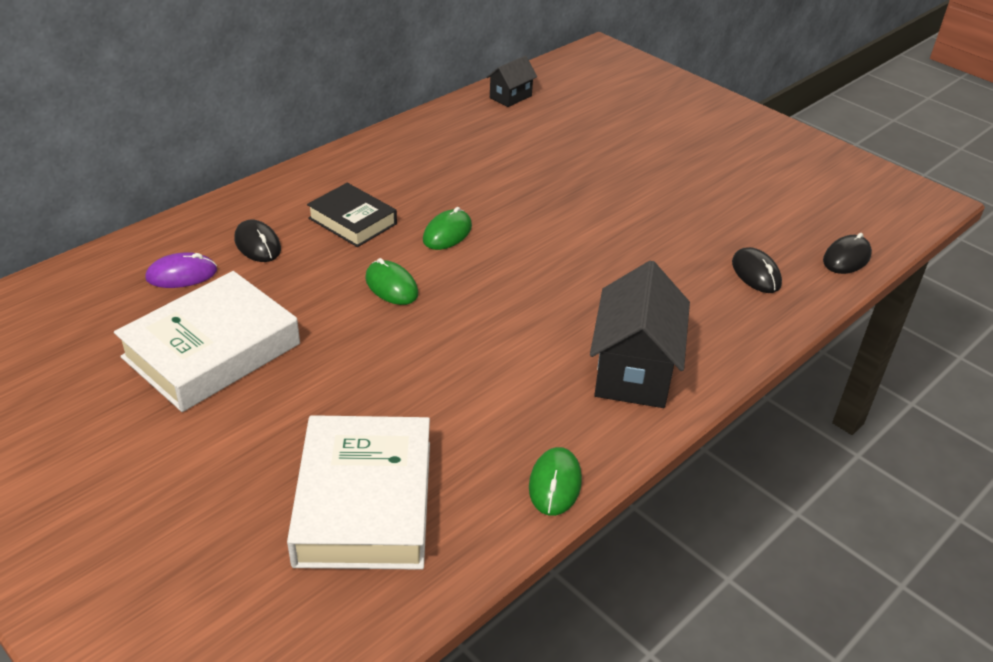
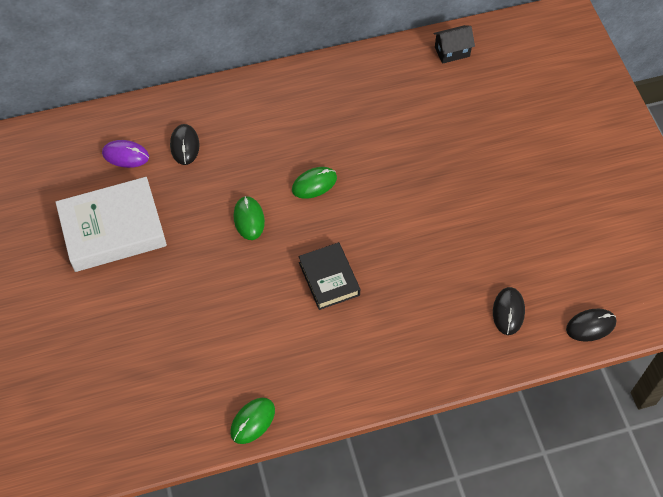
camera: 30 degrees right, 20 degrees up
(352, 221) = (257, 147): black book -> black book (329, 279)
(365, 502) = (140, 383): white book -> none
(633, 371) = (358, 359): black house -> none

